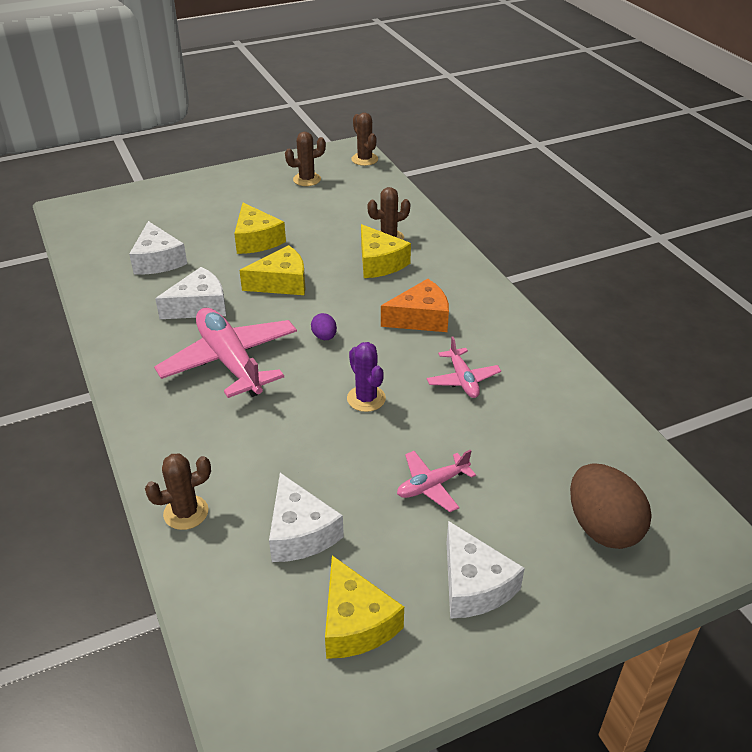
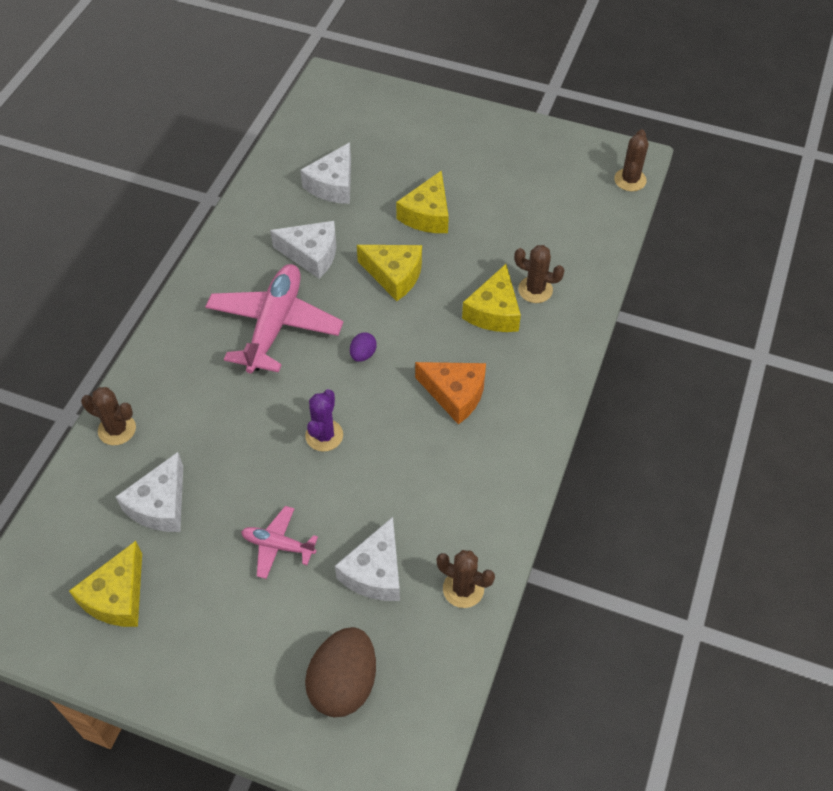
camera: 45 degrees right, 15 degrees up
(307, 179) = (548, 171): brown cactus -> brown cactus (463, 589)
(463, 380) = (412, 478): pink plane -> none
(474, 585) = (210, 640): white cheese -> white cheese (375, 572)

